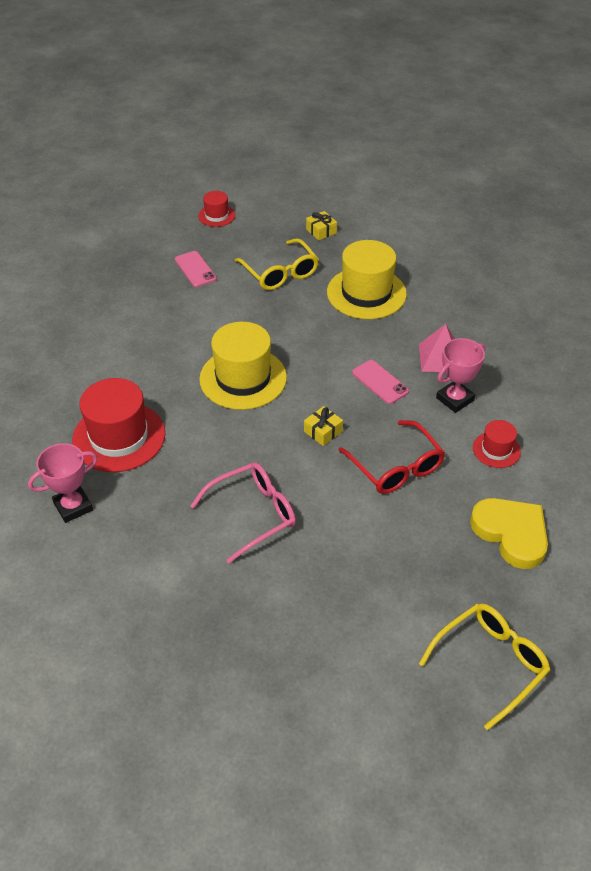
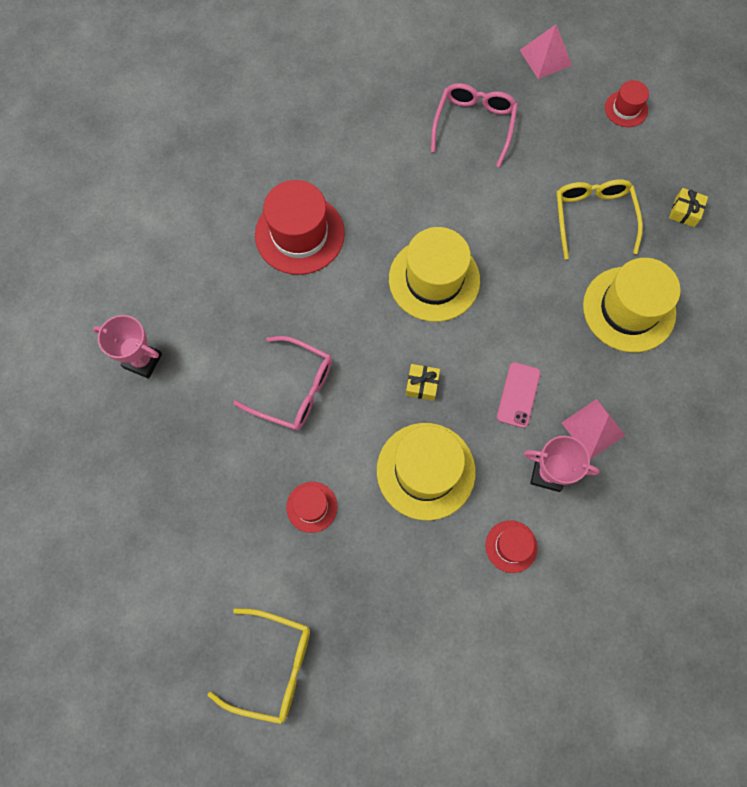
camera: 55 degrees right, 25 degrees up
(73, 506) = (211, 255): pink trophy -> pink trophy (143, 361)
(132, 229) = (545, 57): none -> pink pyramid
(141, 291) = (474, 125): none -> pink glasses
(195, 269) = (537, 145): pink phone -> none
(280, 273) = (593, 217): yellow glasses -> yellow glasses turned 150 degrees clockwise
(367, 558) = (311, 507): none -> red hat
(396, 467) = (425, 471): red glasses -> yellow hat
(511, 533) = (420, 612): yellow heart -> none

